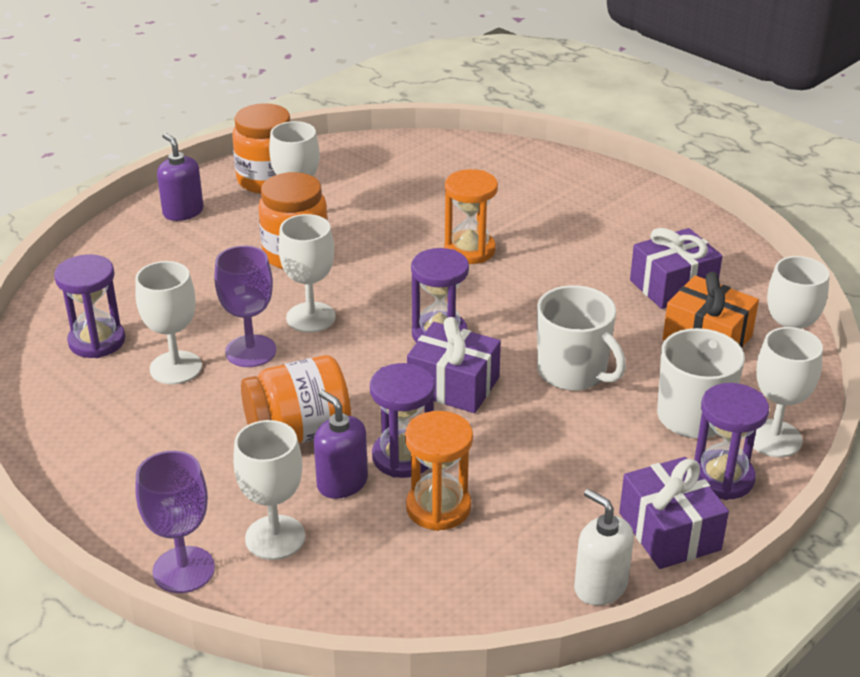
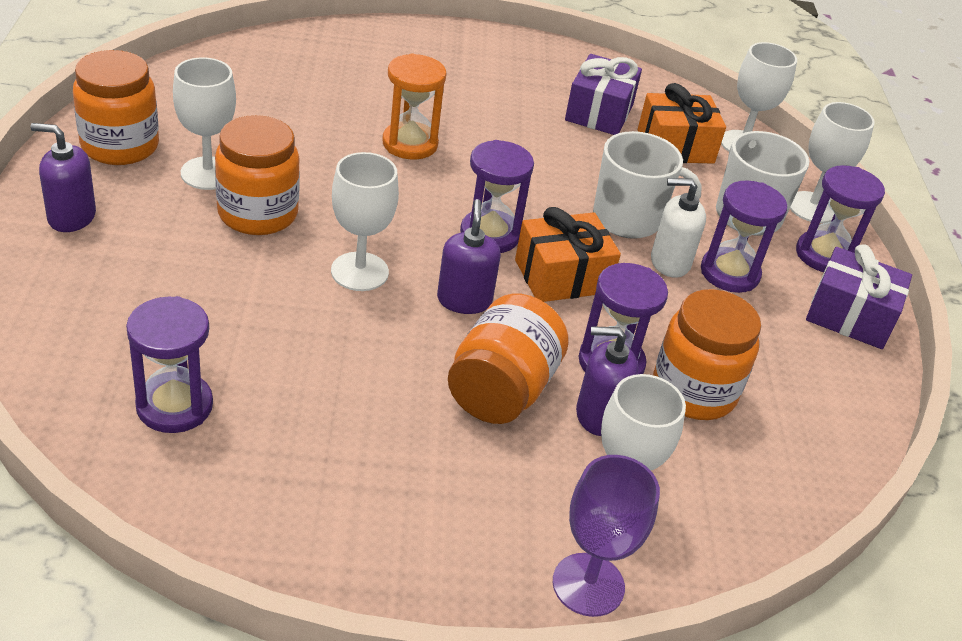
camera: 50 degrees left, 5 degrees up
(175, 368) = (300, 389): white goblet -> none
(250, 351) = (350, 334): purple goblet -> none
(356, 367) = (464, 300): none -> purple soap dispenser
(438, 507) = (693, 391): orange hourglass -> orange jar
(453, 385) = (562, 276): purple gift -> orange gift
(600, 586) = (870, 387): white soap dispenser -> white soap dispenser (669, 262)
(603, 448) = (729, 273): none -> purple hourglass

